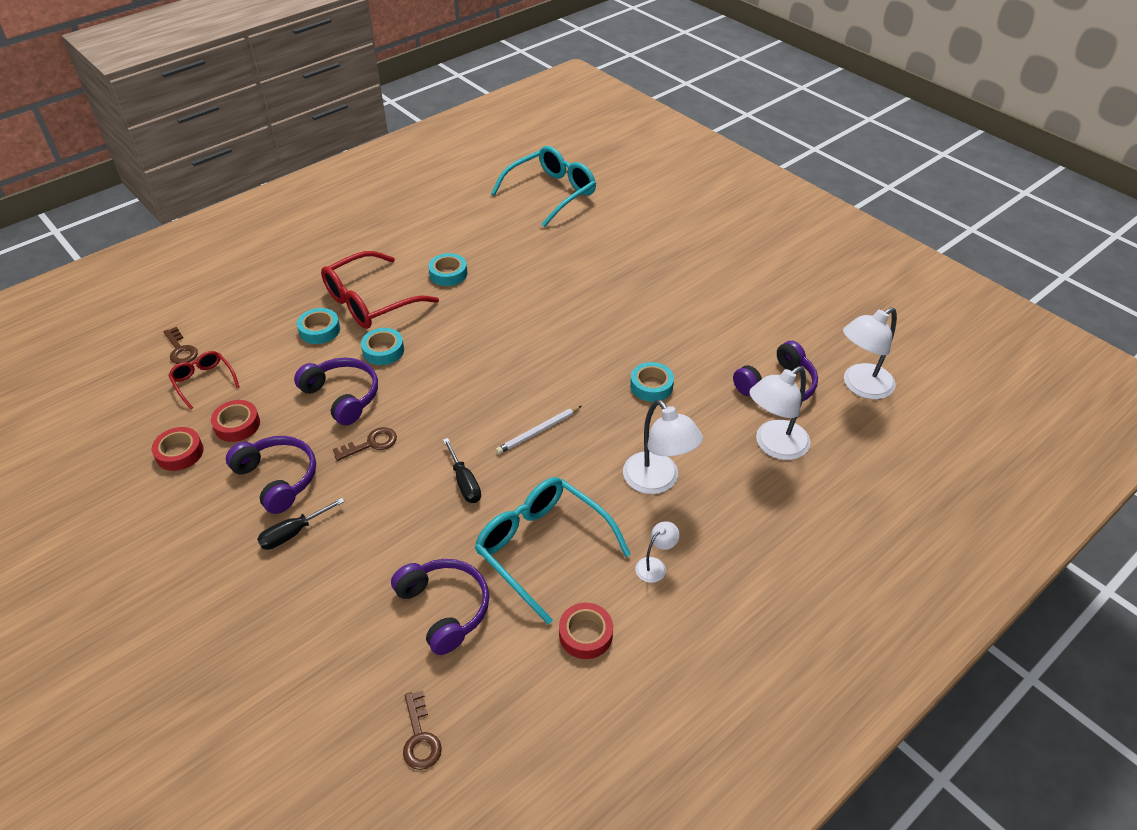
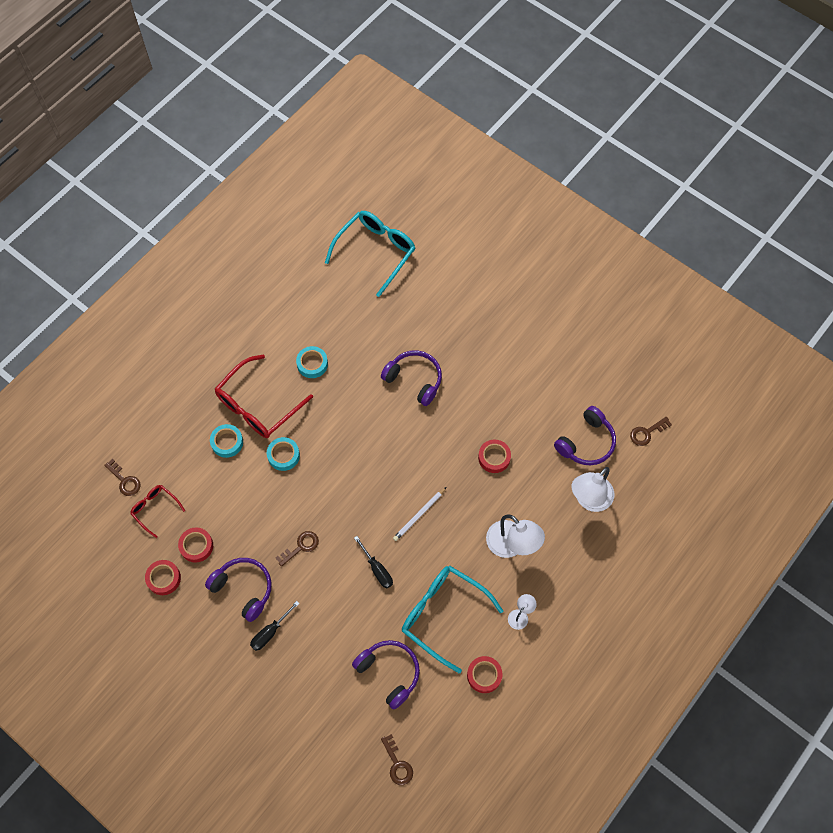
camera: 10 degrees left, 20 degrees up
(342, 396) = (266, 506): purple headphones -> purple headphones (414, 380)
(651, 386) = (494, 458): turquoise tape -> red tape
(860, 386) = (647, 433): white lamp -> brown key

